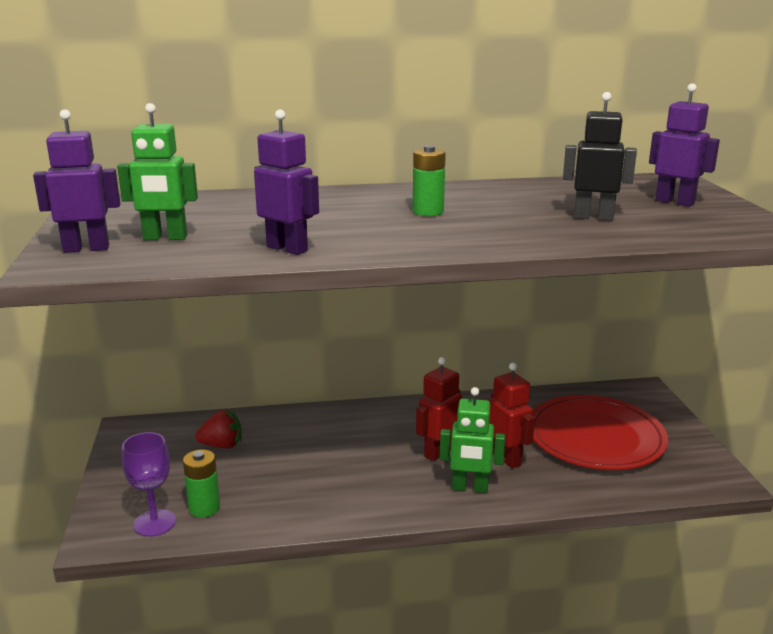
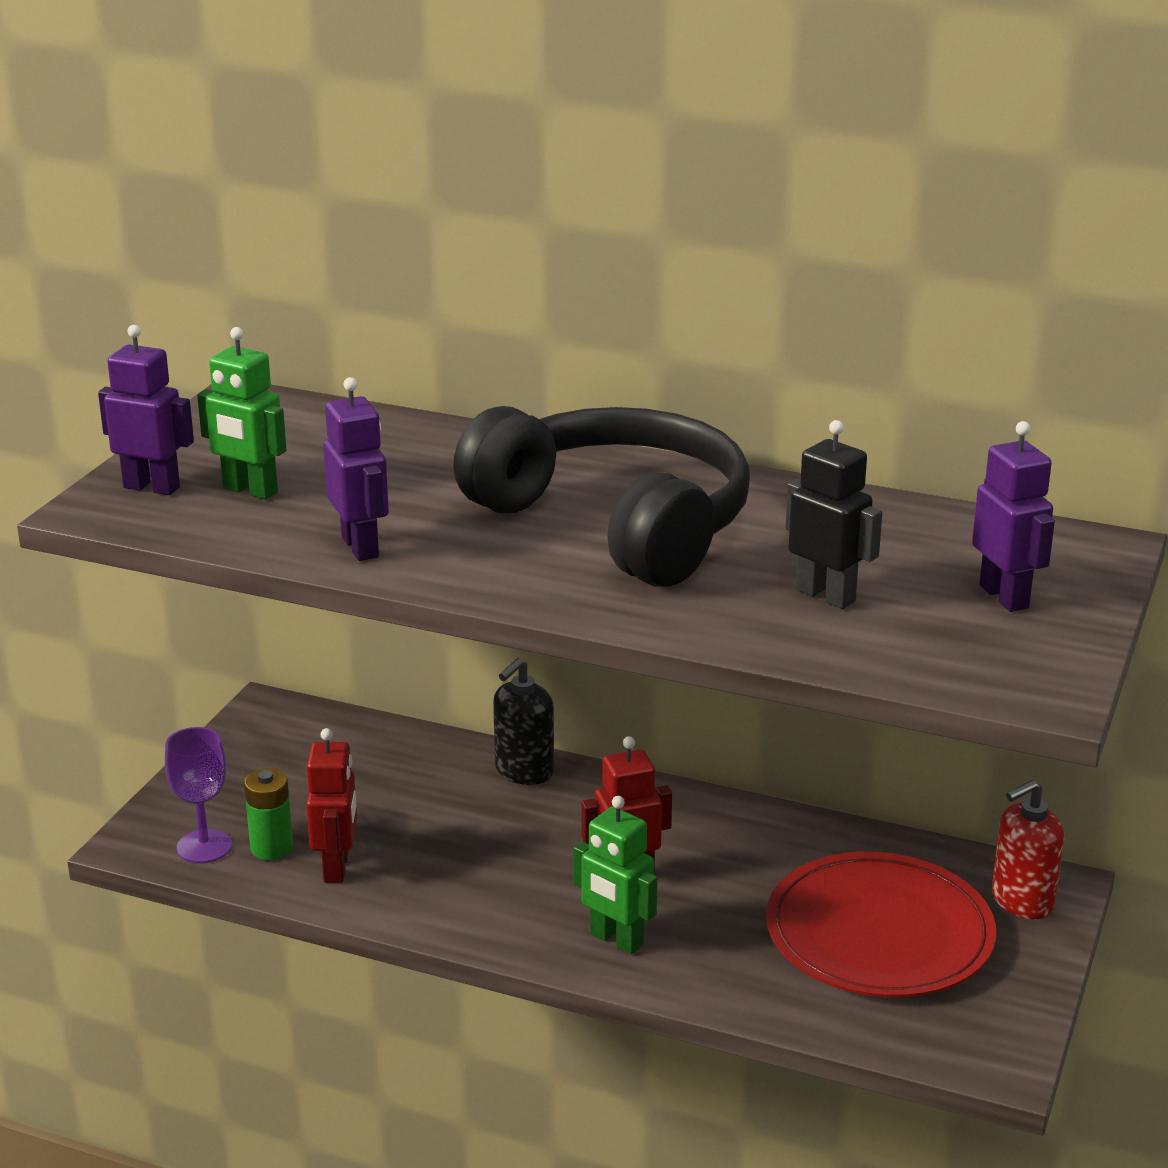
camera: 30 degrees right, 5 degrees up
(222, 445) = (359, 771): red strawberry -> none
(324, 416) = (524, 771): none -> black soap dispenser
(428, 212) = (616, 524): green battery -> black headphones
(507, 458) = (711, 918): red robot -> red robot (337, 867)
(638, 401) = (1022, 901): none -> red soap dispenser

